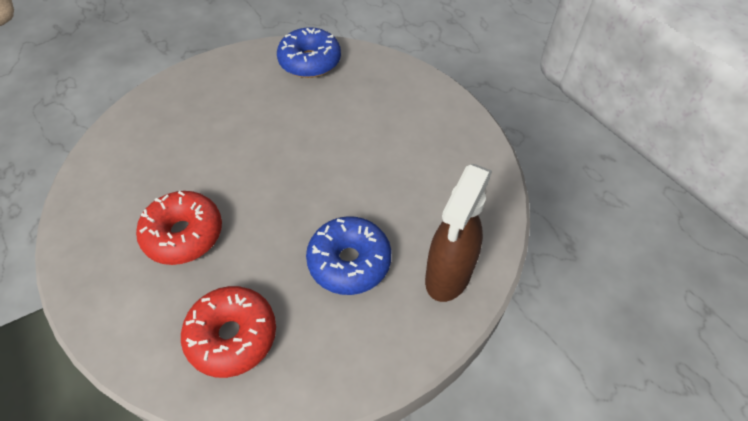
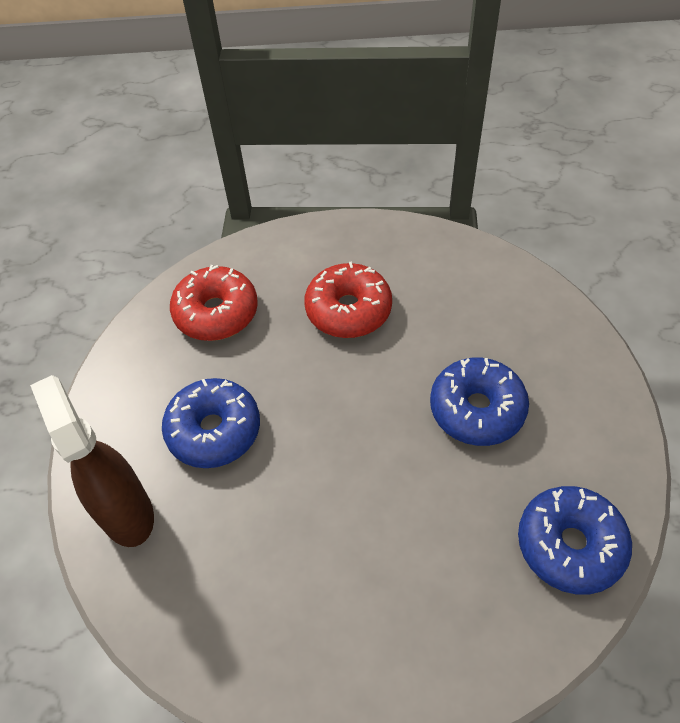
camera: 125 degrees right, 0 degrees up
(242, 125) = (477, 409): none -> blue donut

